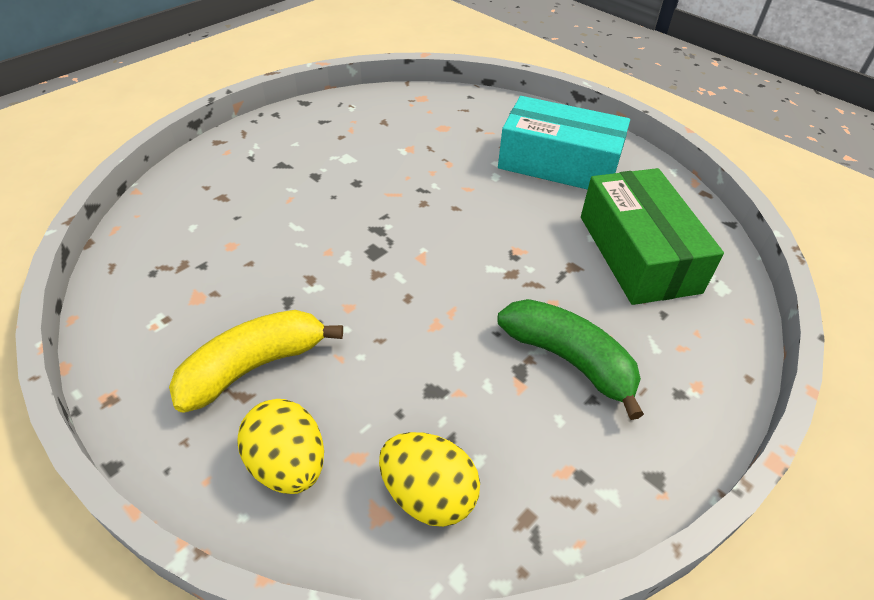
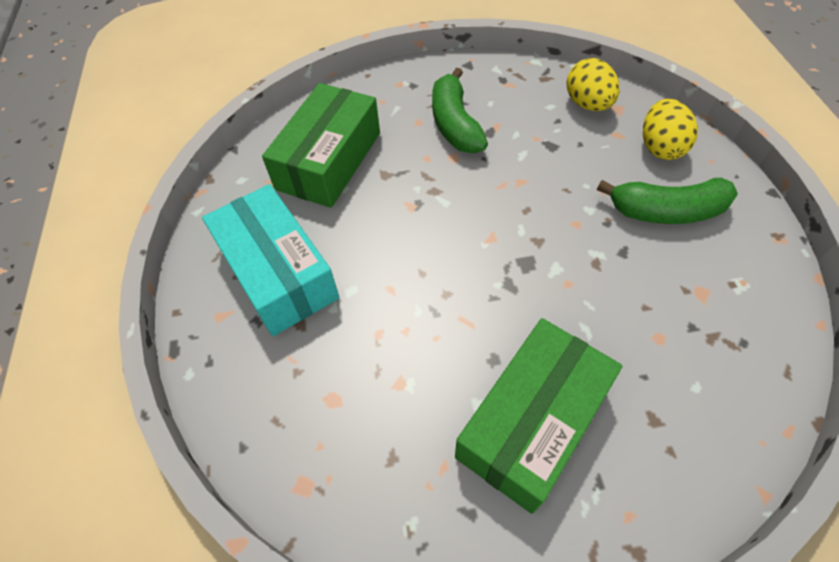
camera: 140 degrees left, 10 degrees up
(254, 366) = (666, 211): yellow banana -> green banana
(308, 164) = (532, 422): none -> green box

